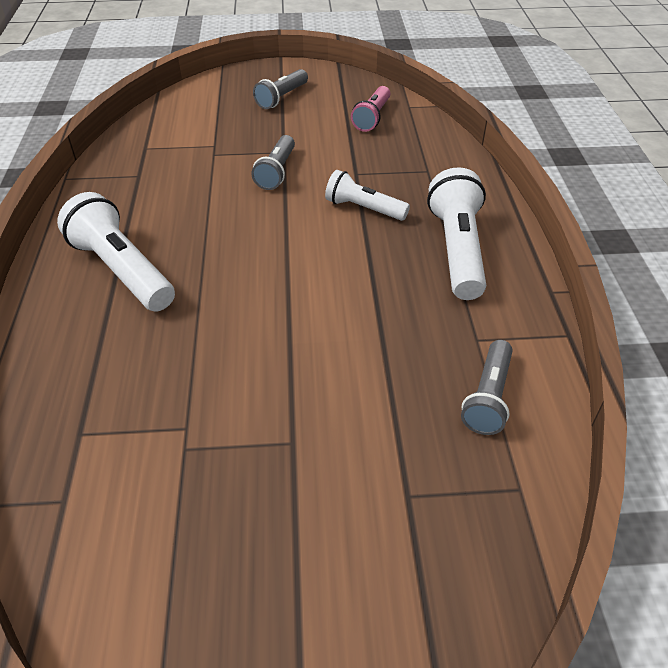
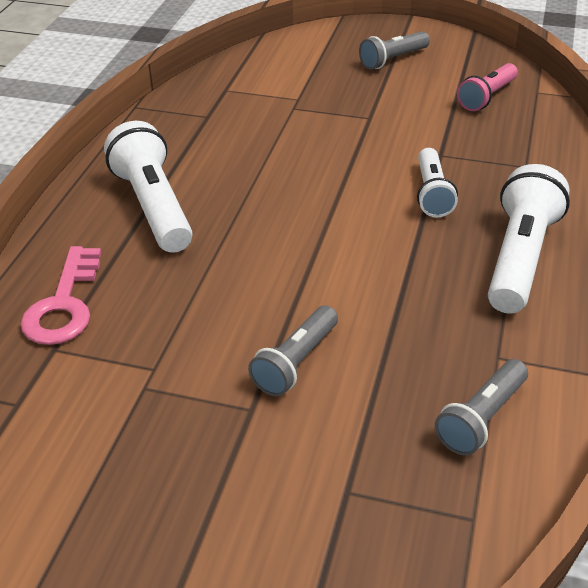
camera: 20 degrees right, 5 degrees down
(72, 386) = (64, 304): none -> pink key
(276, 172) = (352, 137): grey flashlight -> grey flashlight (296, 362)
(364, 208) = (432, 193): white flashlight -> white flashlight turned 135 degrees counterclockwise

